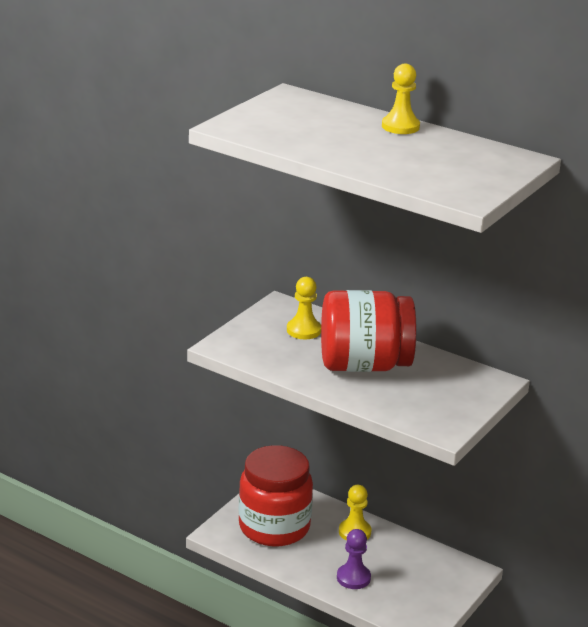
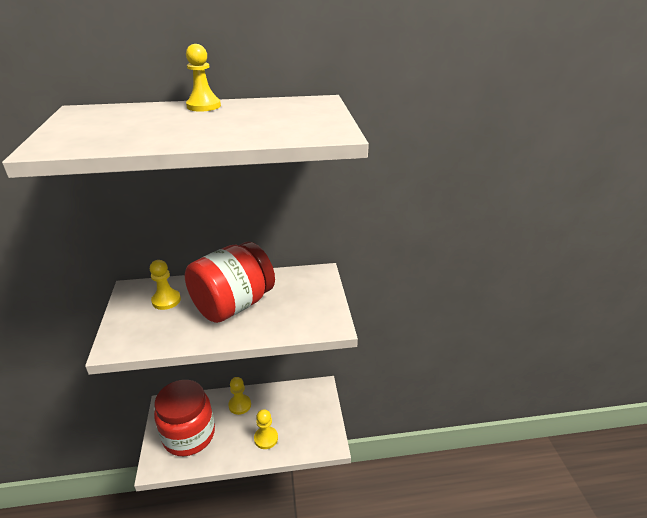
camera: 40 degrees left, 5 degrees up
(353, 578) = (266, 438): purple pawn -> yellow pawn

